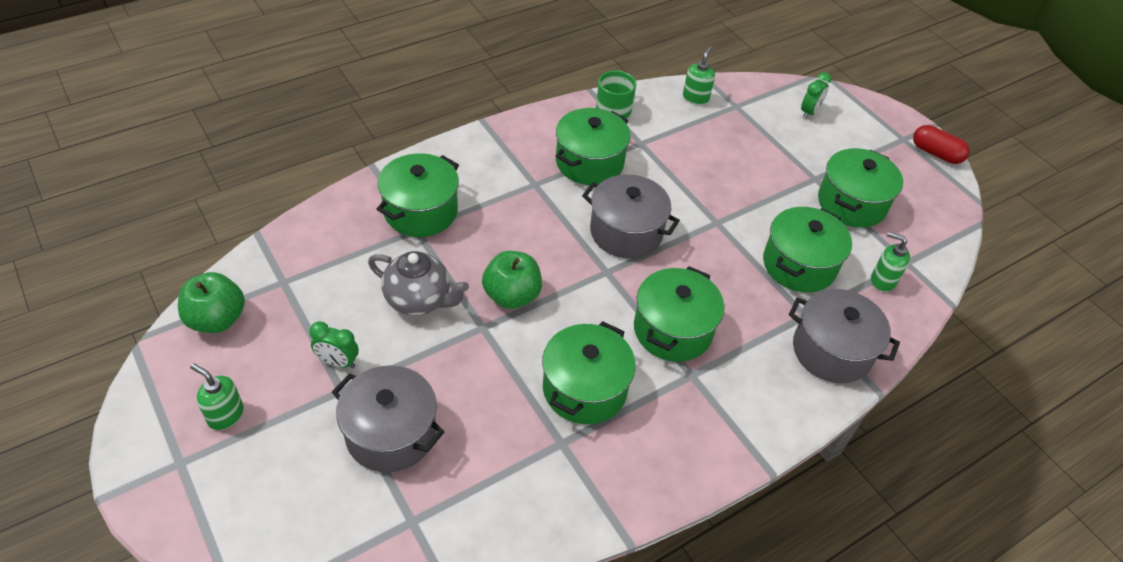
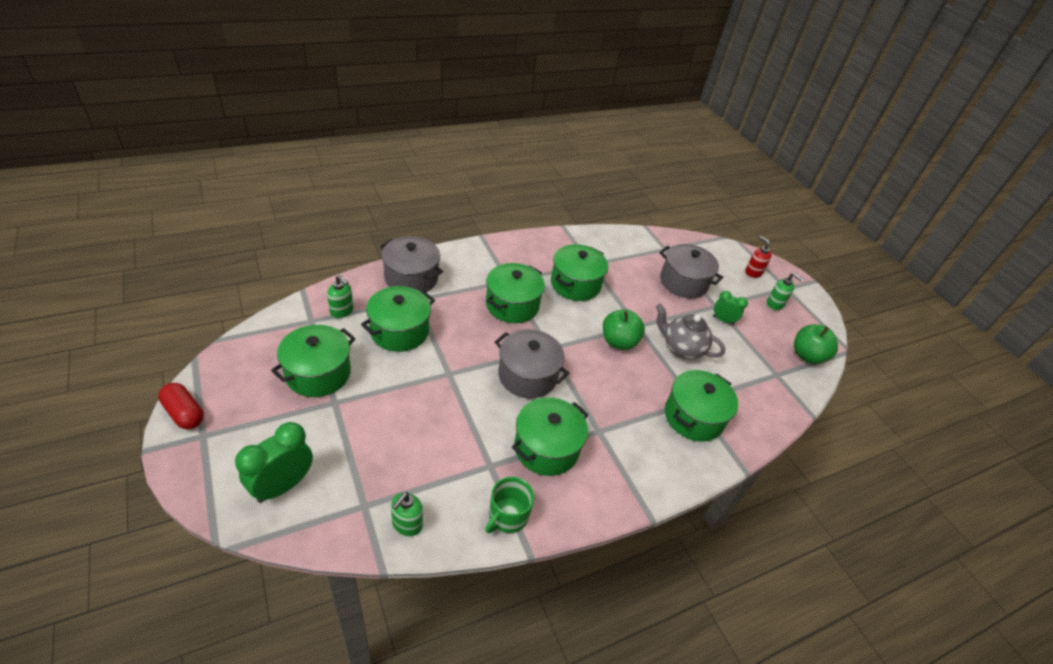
camera: 175 degrees left, 5 degrees down
(236, 491) = (753, 272): none -> red soap dispenser
(809, 112) = (283, 485): green clock -> green clock, size x1.69

